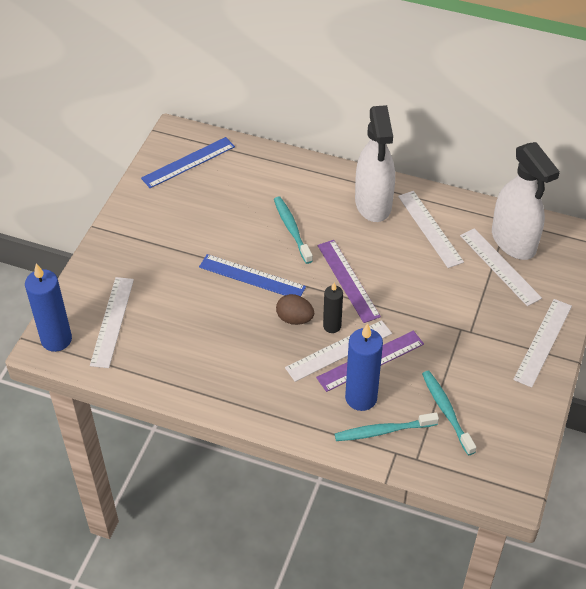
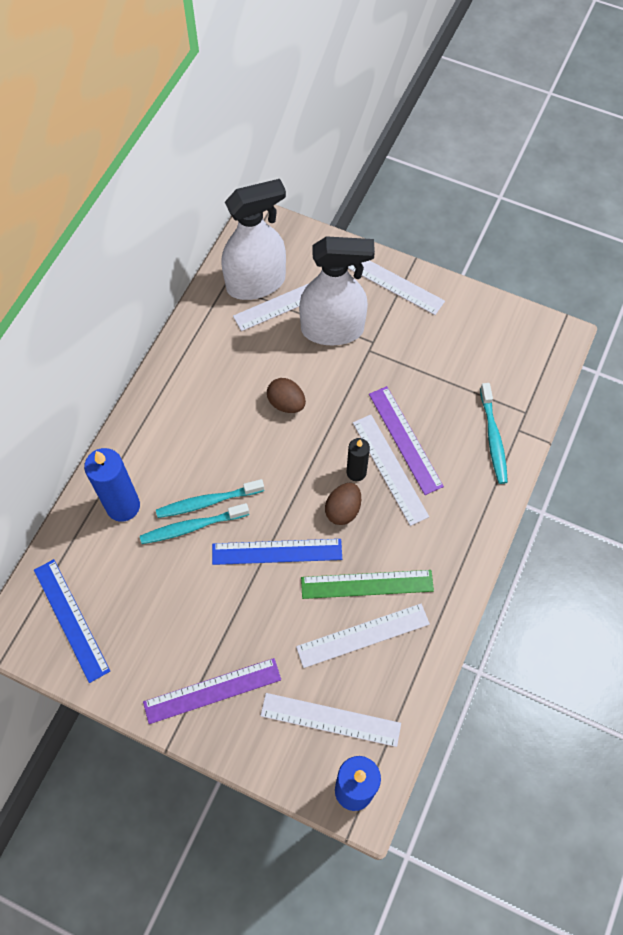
camera: 85 degrees left, 15 degrees up
(227, 339) = (367, 584): none -> green ruler
(252, 277) = (277, 552): blue ruler -> blue ruler turned 60 degrees clockwise
(348, 280) = (293, 449): purple ruler -> purple ruler (212, 691)
(361, 398) = (452, 454): blue candle -> blue candle (123, 506)
(373, 204) = (180, 410): white spray bottle -> white spray bottle (332, 329)
(392, 272) = (286, 403): none -> brown egg
(430, 228) = (226, 358): white ruler -> white ruler (363, 635)
(446, 411) = (470, 378): turquoise toothbrush -> turquoise toothbrush (192, 527)

